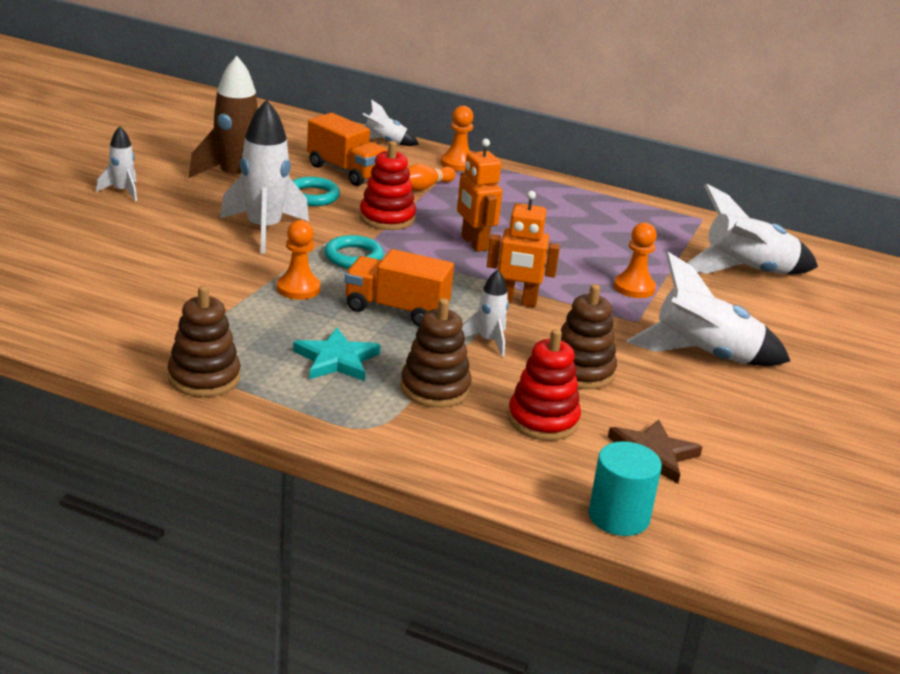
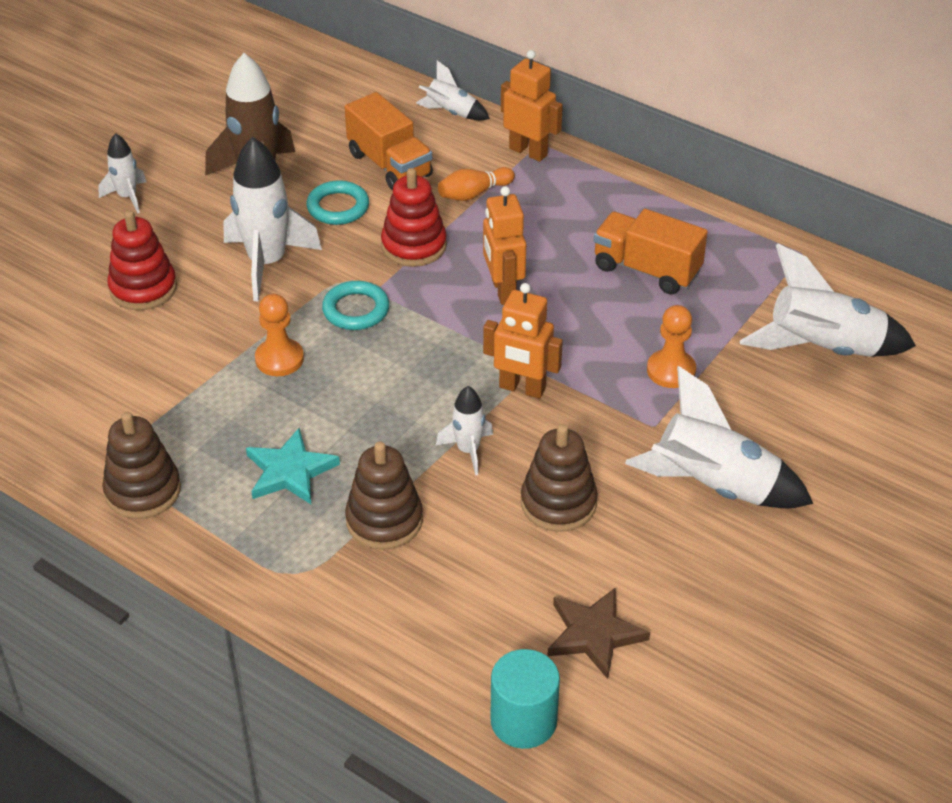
camera: 15 degrees right, 15 degrees up
(396, 309) = (379, 396): orange truck -> orange truck (646, 269)
(458, 163) = (528, 151): orange pawn -> orange robot
(543, 420) = (488, 575): red stacking toy -> red stacking toy (143, 288)

